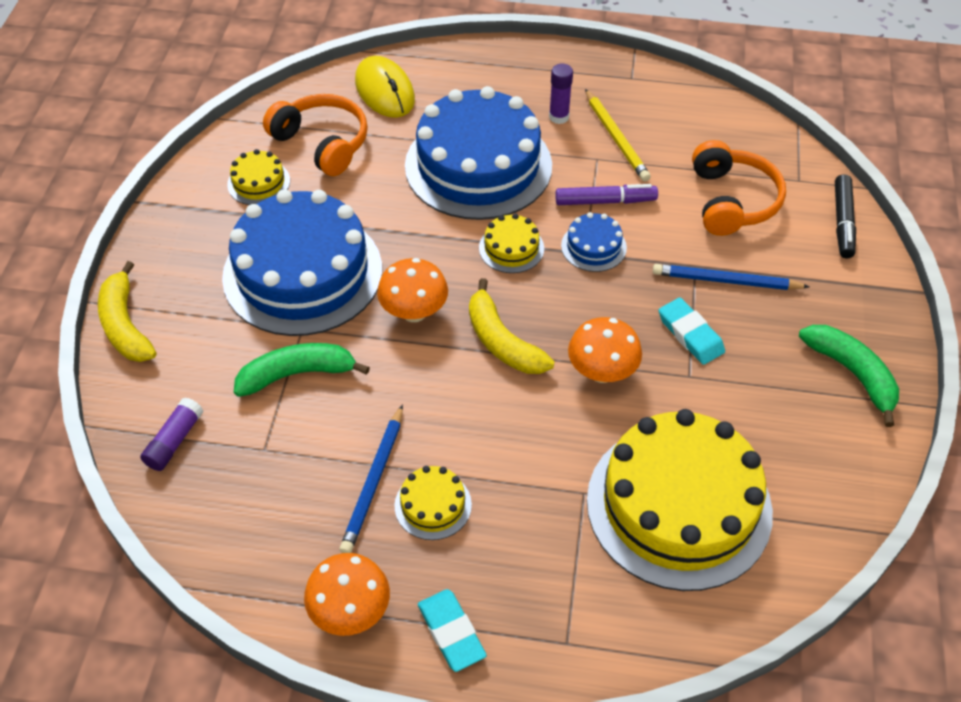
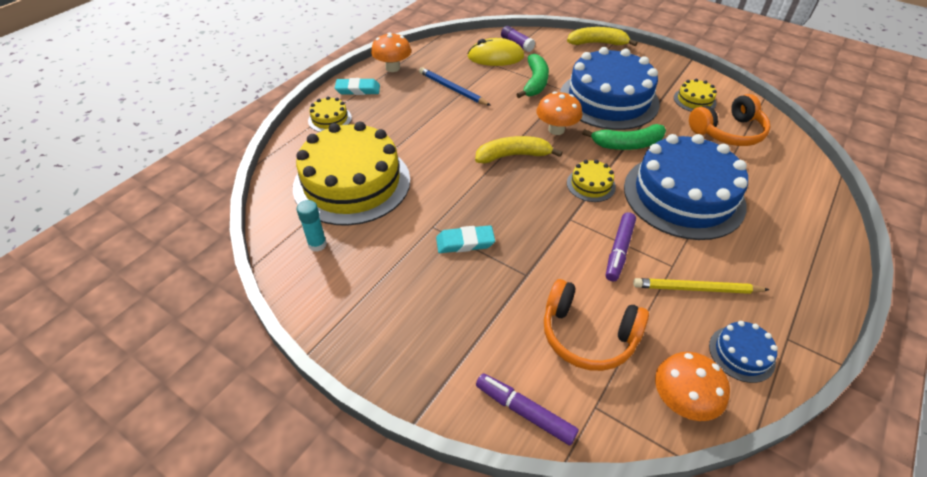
camera: 115 degrees right, 5 degrees down
(384, 91) = (785, 174): yellow mouse -> yellow mouse (495, 57)
(433, 505) = (425, 102): yellow cake -> yellow cake (330, 119)
(559, 117) = (734, 261): purple glue stick -> none
(593, 247) = (573, 225): blue cake -> blue cake (741, 353)
(602, 372) = (463, 188): orange mushroom -> orange mushroom (681, 401)
(726, 281) = (501, 286): blue pencil -> none
(805, 482) = (317, 244): none -> turquoise glue stick
(843, 222) = (524, 412): black marker -> purple marker
(852, 374) = (370, 318): green banana -> green banana (627, 144)

